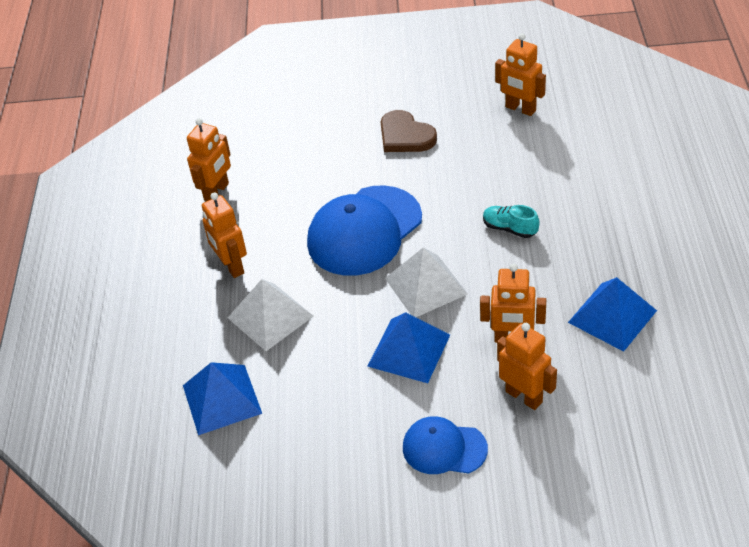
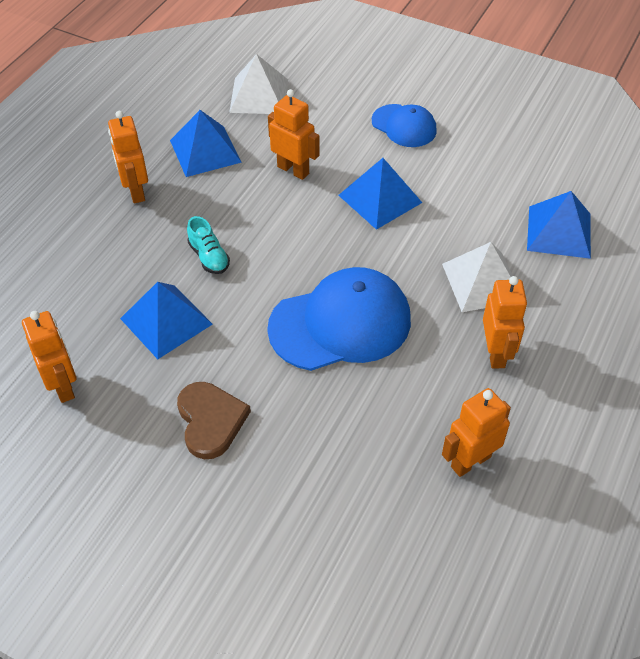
camera: 155 degrees left, 5 degrees up
(426, 286) = (325, 242): white pyramid -> white pyramid (259, 95)
(494, 173) = (166, 321): none -> blue pyramid
(524, 396) = (321, 131): orange robot -> orange robot (135, 191)

